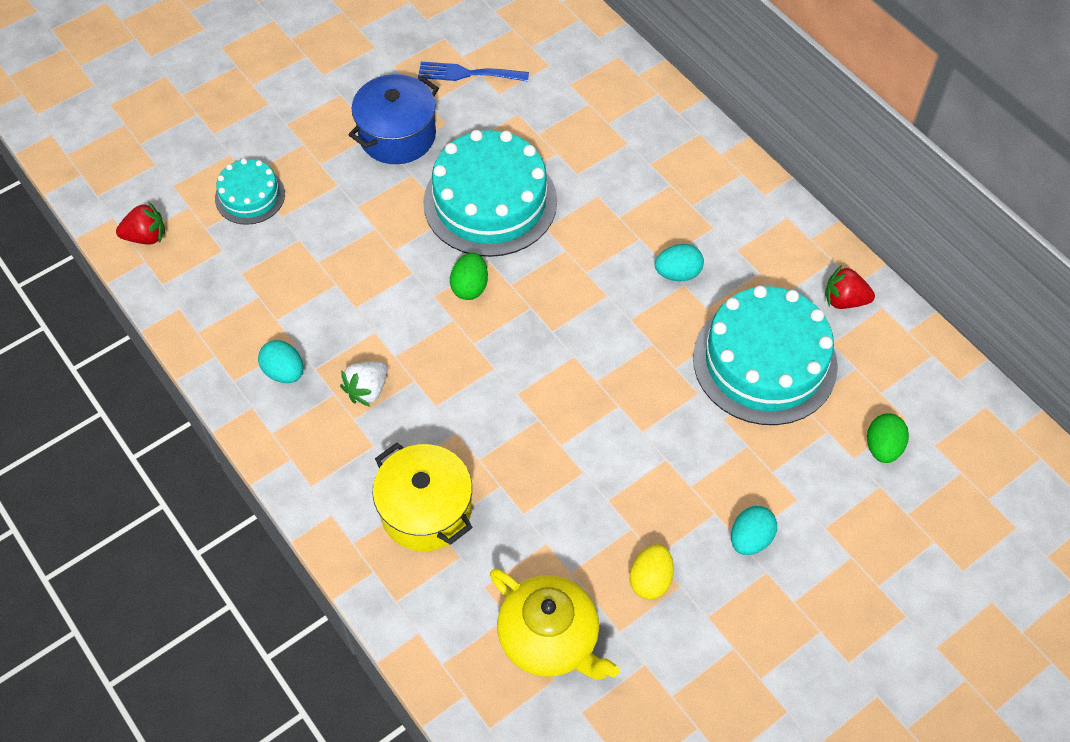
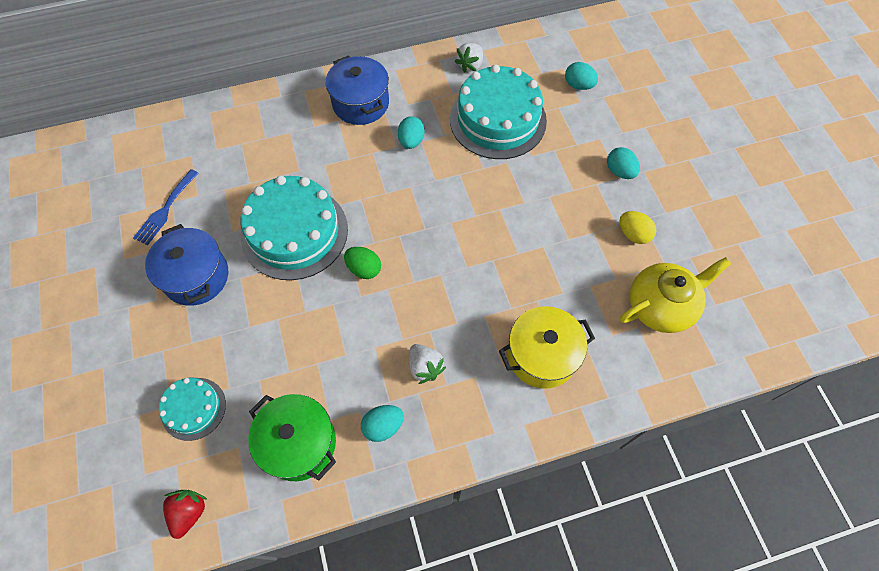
camera: 70 degrees left, 5 degrees up
(241, 301) = (299, 443): none -> green pot
(710, 199) = (361, 103): none -> blue pot
(844, 300) = (470, 65): red strawberry -> white strawberry
(882, 447) = (578, 85): green egg -> turquoise egg

